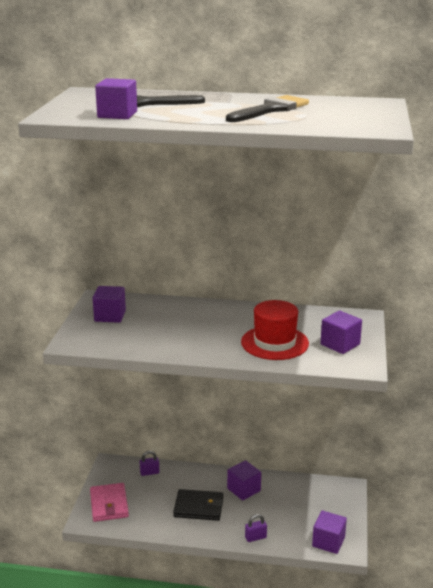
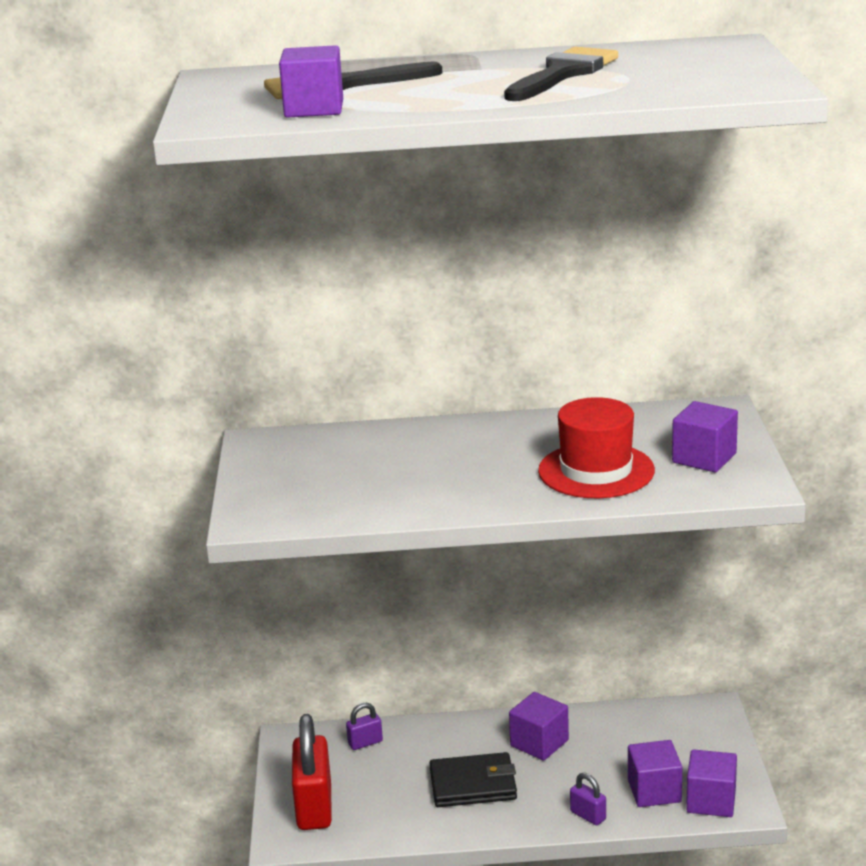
camera: 10 degrees left, 0 degrees up
(109, 505) = (314, 807): pink wallet -> red padlock
(110, 316) = (292, 467): purple cube -> purple cube (654, 791)
(255, 537) = (588, 815): purple padlock -> purple padlock turned 75 degrees clockwise

